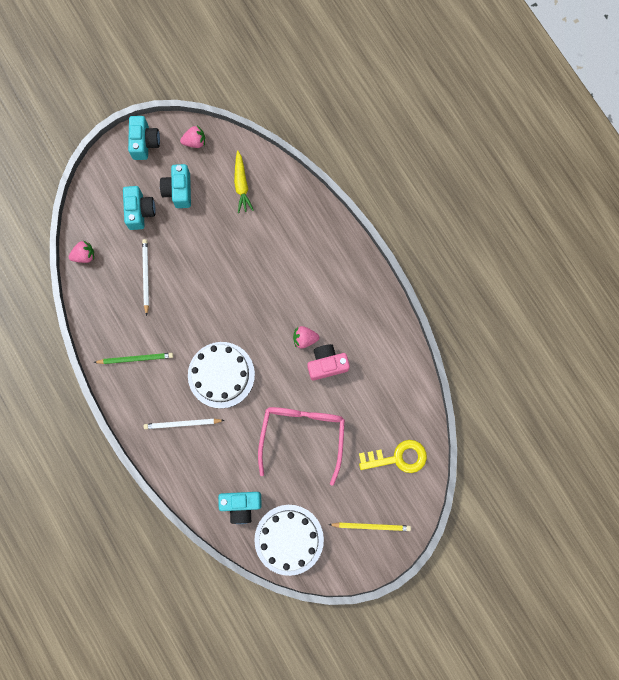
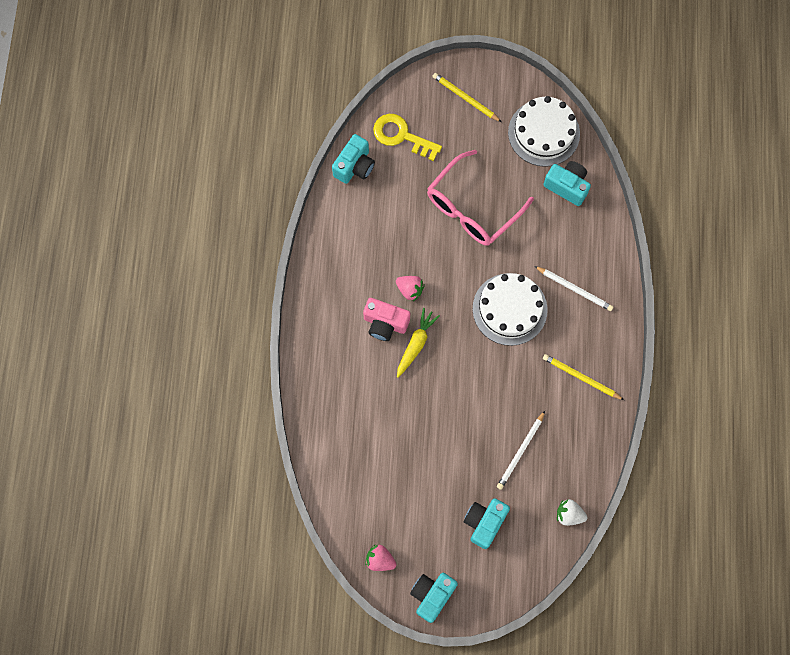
camera: 145 degrees left, 5 degrees down
(84, 255) = (569, 514): pink strawberry -> white strawberry
(135, 358) = (581, 377): green pencil -> yellow pencil
(178, 190) = (431, 518): turquoise camera -> turquoise camera (354, 166)
(241, 185) = (364, 480): yellow carrot -> yellow carrot (416, 344)
(327, 364) = (406, 254): pink camera -> pink camera (385, 323)

